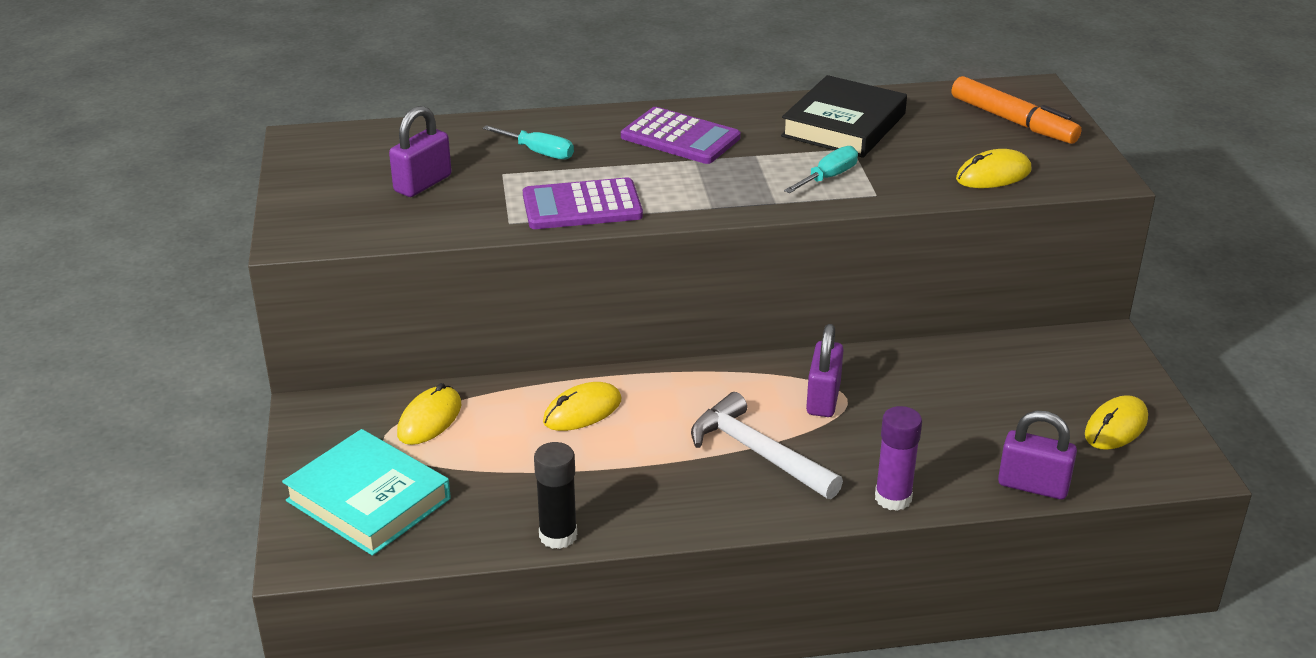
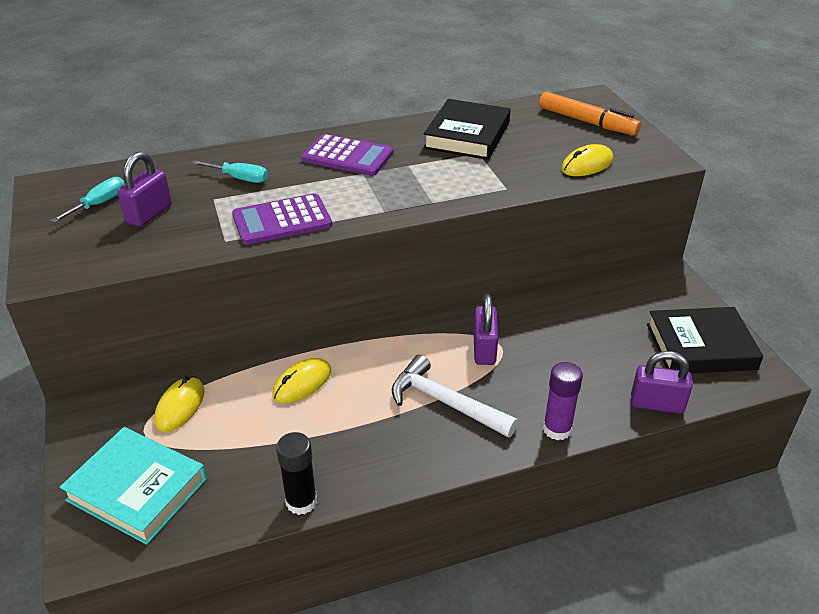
camera: 10 degrees left, 5 degrees up
(828, 177) = (467, 178): turquoise screwdriver -> turquoise screwdriver (99, 204)
(1116, 427) = (700, 346): yellow mouse -> black book

